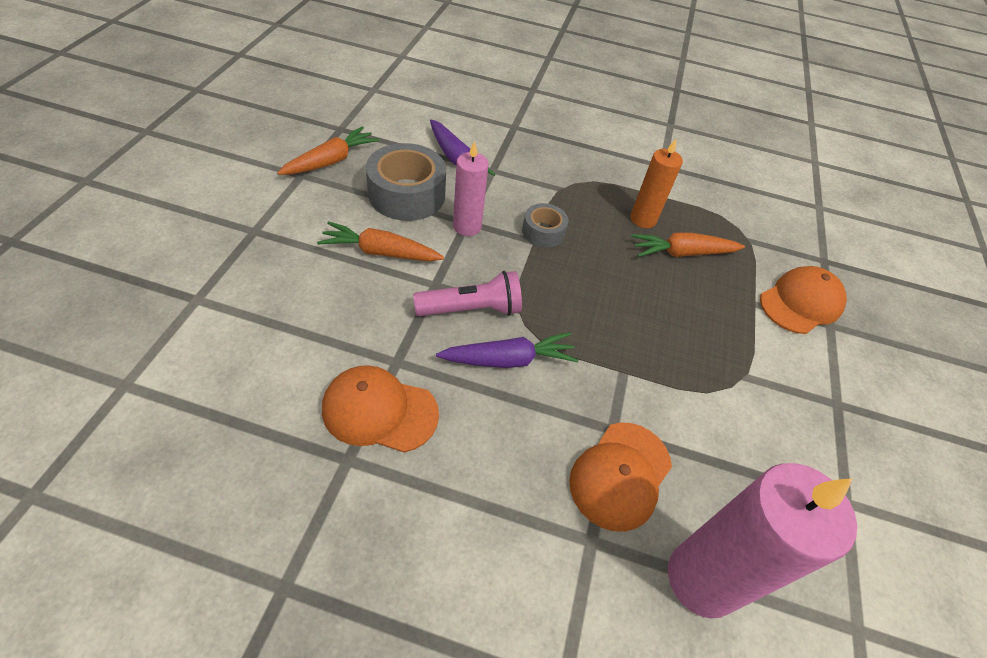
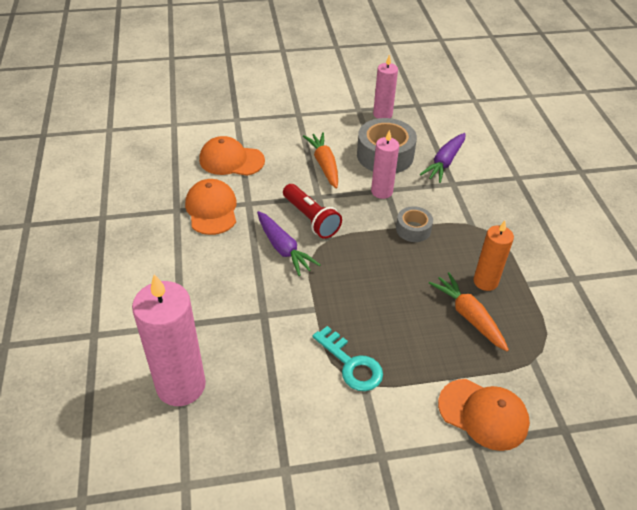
camera: 70 degrees right, 5 degrees down
(331, 161) = (382, 114): orange carrot -> pink candle
(472, 309) = (311, 219): pink flashlight -> red flashlight
(620, 475) = (231, 327): orange cap -> orange cap (231, 160)
(716, 375) = (351, 364): none -> turquoise key

